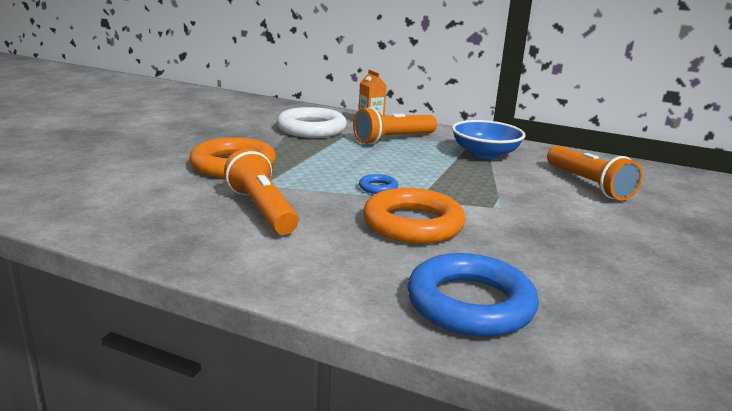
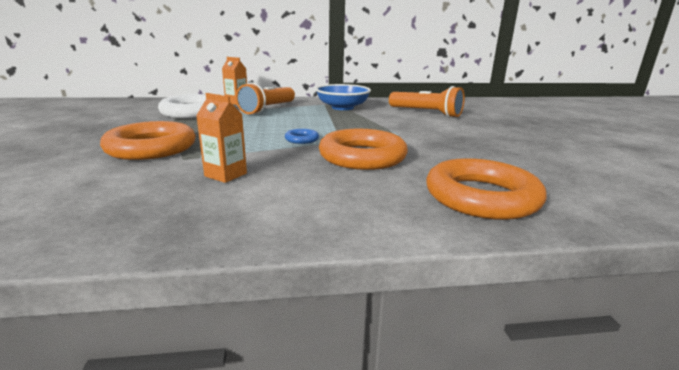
camera: 30 degrees left, 0 degrees up
(262, 209) = (225, 175): orange flashlight -> orange carton
(470, 304) = (481, 197): blue ring -> orange ring

